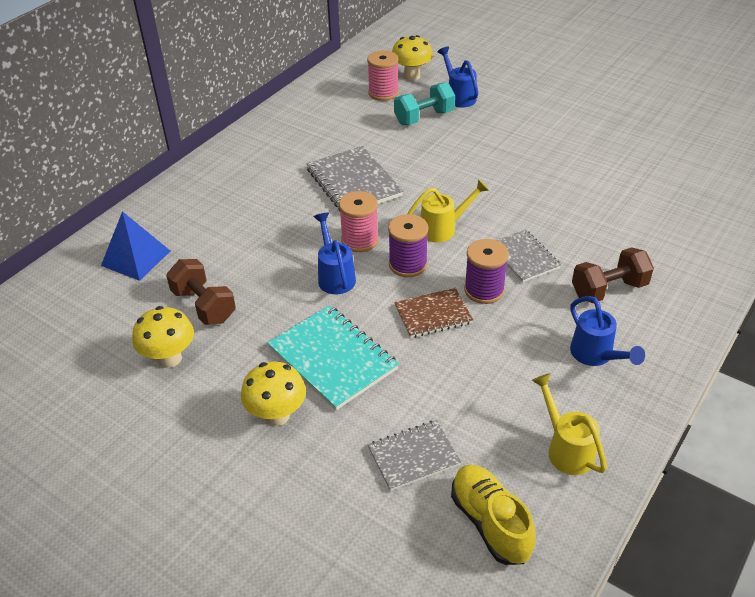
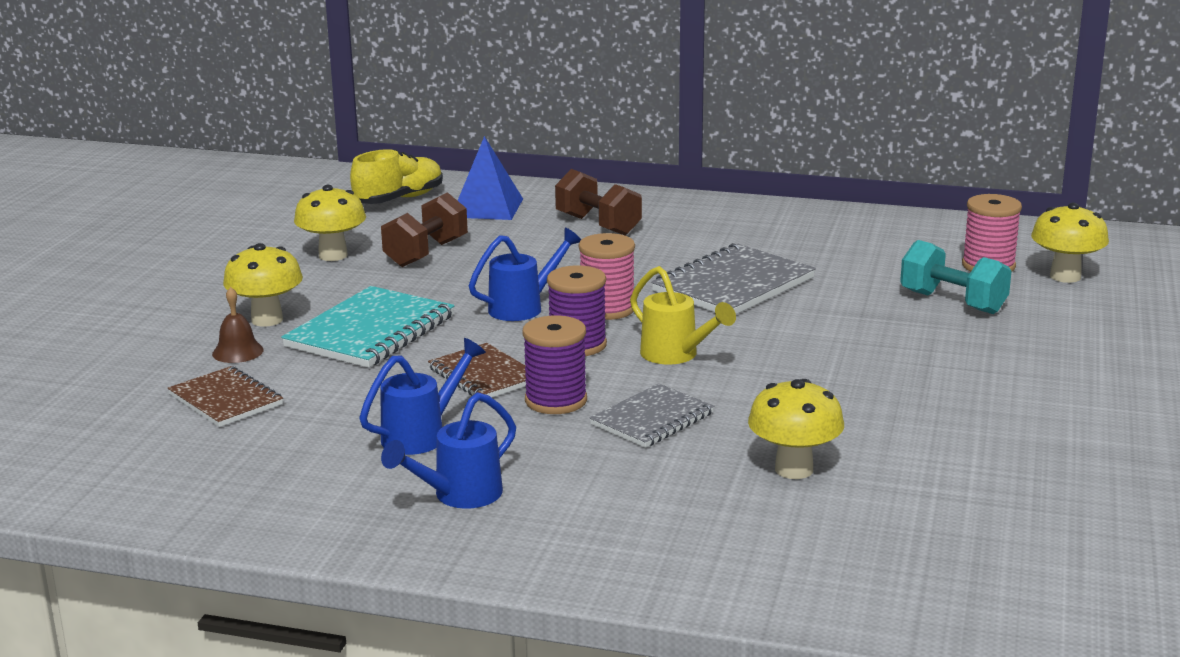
camera: 70 degrees right, 20 degrees down
(329, 440) = (238, 352): none -> brown bell
(413, 456) = (226, 400): grey notebook -> brown notebook
(458, 96) = (1048, 317): blue watering can -> blue watering can (422, 435)
(490, 523) = (133, 457): yellow shoe -> yellow shoe (399, 199)
(565, 448) = (267, 491): yellow watering can -> none
(599, 222) = (794, 469): none -> yellow mushroom
(609, 290) = (619, 493): brown dumbbell -> brown dumbbell (598, 225)

